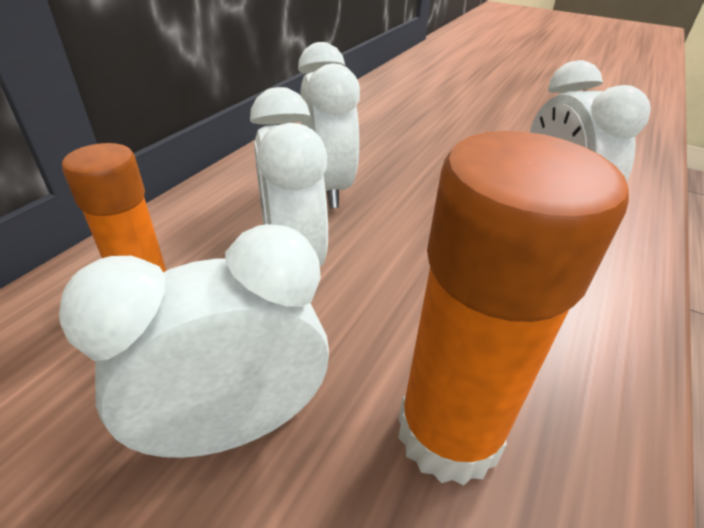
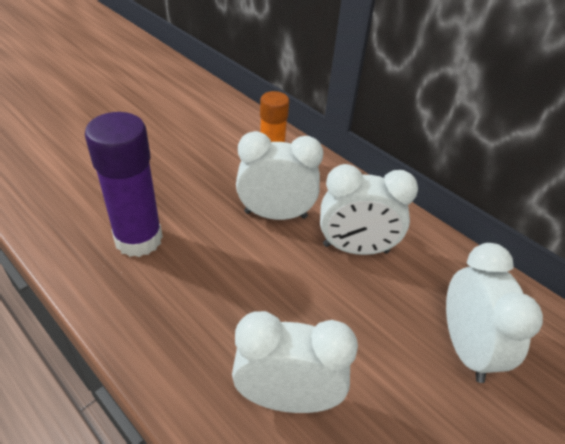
camera: 105 degrees right, 5 degrees up
(234, 426) = (181, 180): white clock -> white clock (465, 348)
(448, 433) = (138, 239): orange glue stick -> purple glue stick

